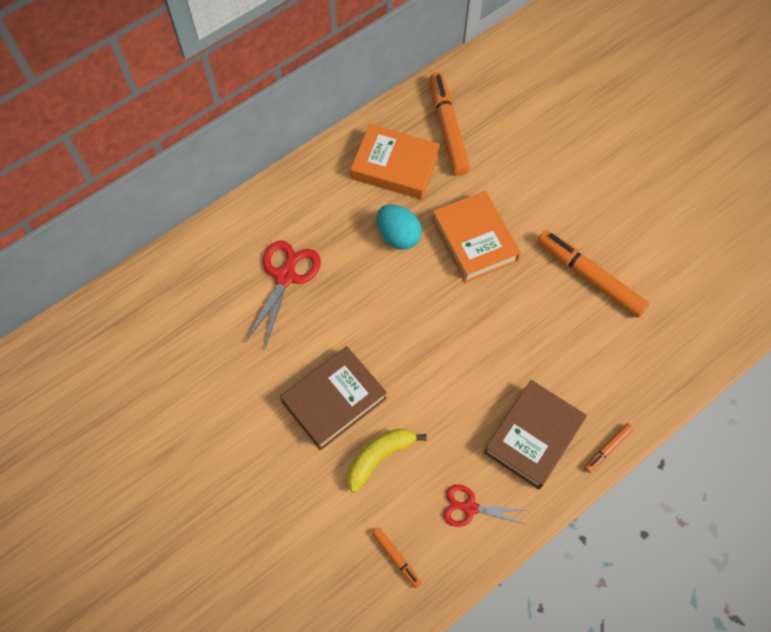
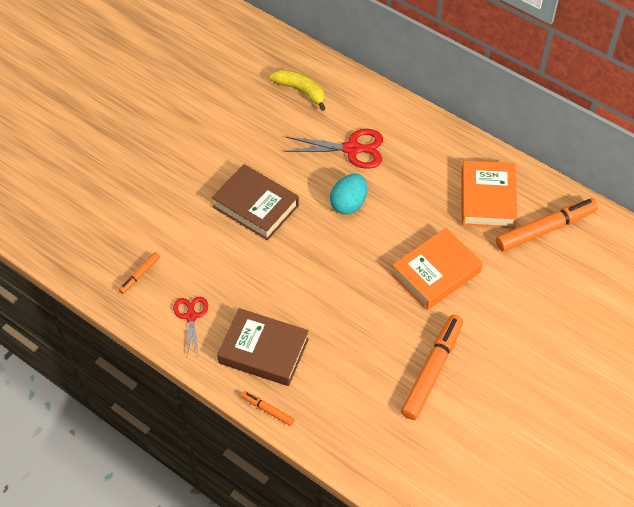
camera: 75 degrees right, 10 degrees down
(379, 457) = (217, 246): yellow banana -> yellow banana (301, 91)
(398, 236) = (419, 216): turquoise egg -> turquoise egg (348, 204)

